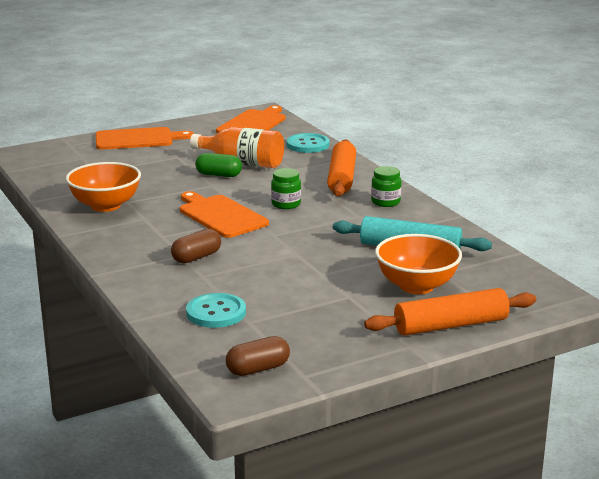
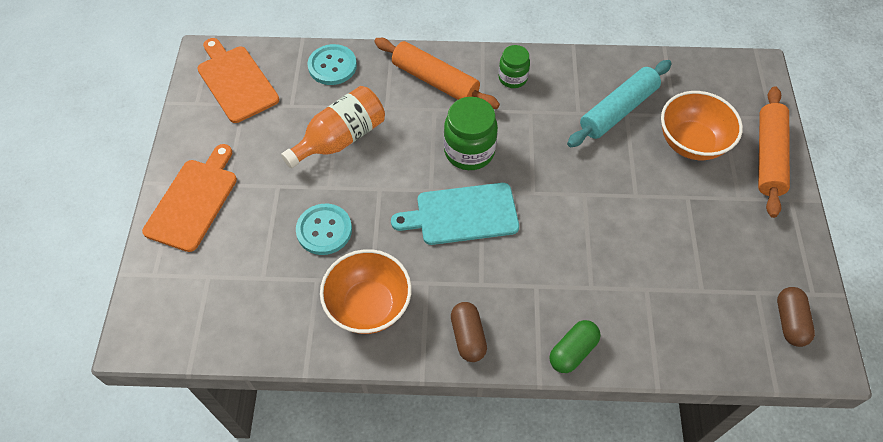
camera: 60 degrees left, 35 degrees up
(196, 257) = (548, 275): brown capsule -> brown capsule (468, 336)
(216, 313) = (673, 309): turquoise button -> turquoise button (324, 230)
(218, 175) = (357, 172): green capsule -> green capsule (572, 351)
(220, 215) = (462, 214): orange cutting board -> turquoise cutting board
(286, 204) = (469, 151): green jar -> green jar, size x1.63

